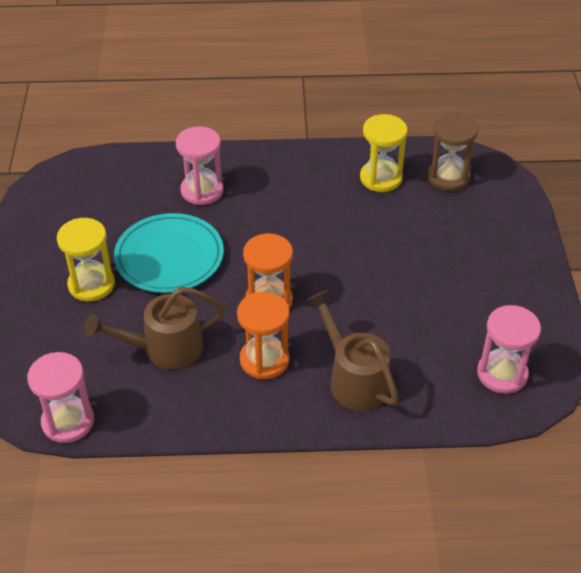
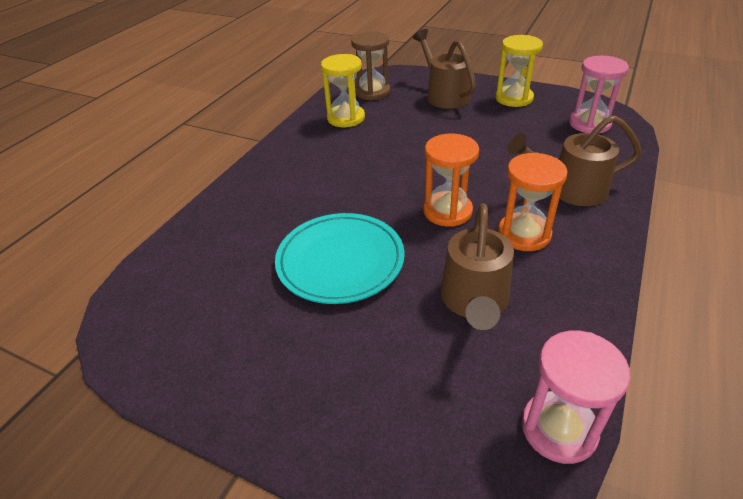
camera: 60 degrees left, 5 degrees down
(91, 284) = (334, 339): yellow hourglass -> yellow hourglass (514, 98)
(202, 191) = (266, 213): pink hourglass -> none
(483, 235) = (444, 95): none -> brown watering can

